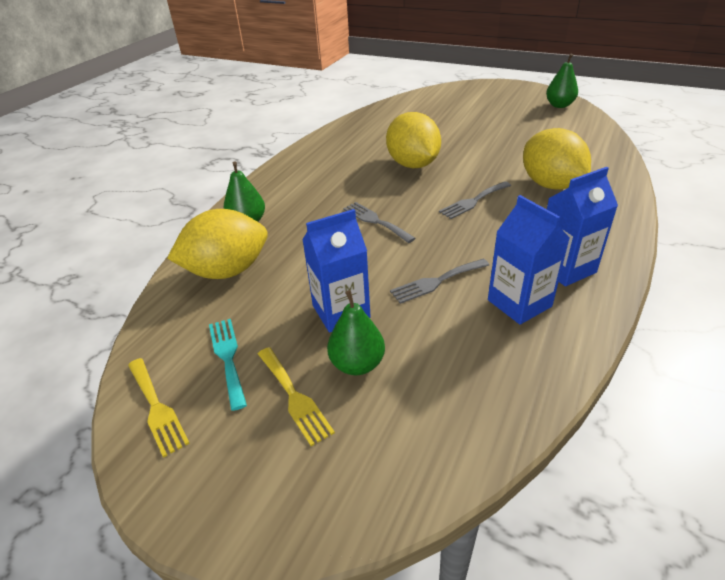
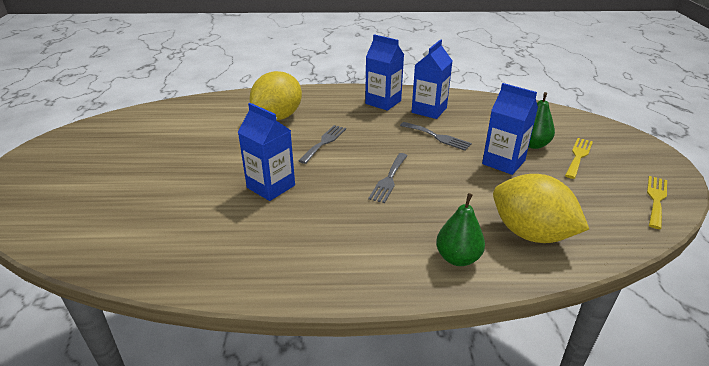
camera: 120 degrees left, 5 degrees down
(228, 357) = (592, 190): turquoise fork -> none
(413, 164) = (271, 186): yellow lemon -> blue carton
(473, 201) = (324, 142): grey fork -> grey fork turned 90 degrees counterclockwise
(559, 105) = (95, 131): green pear -> none

